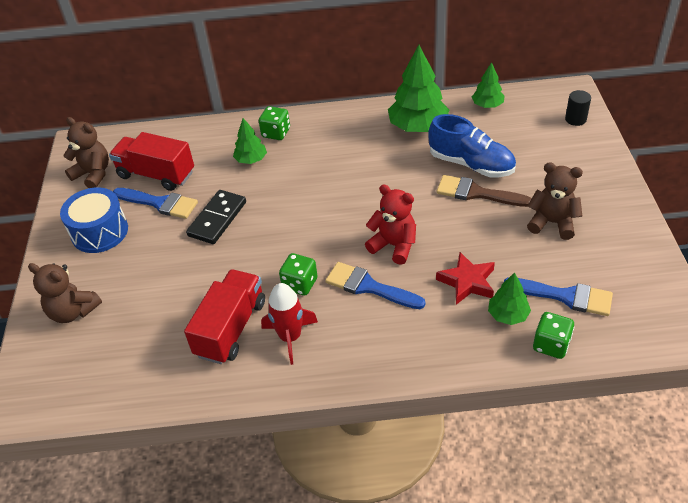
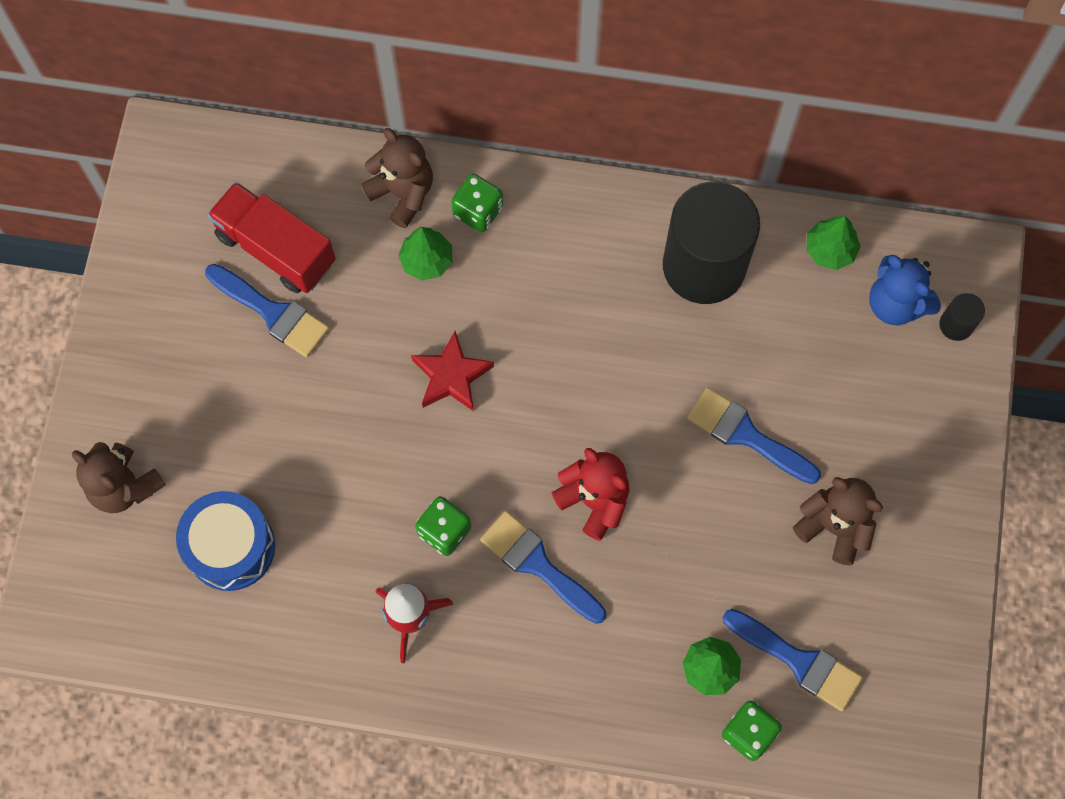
camera: 10 degrees right, 25 degrees up
(93, 174) = (179, 218): brown teddy bear -> brown teddy bear (403, 193)
(100, 232) = (177, 345): blue drum -> blue drum (231, 547)
(217, 219) = (352, 371): black domino -> none
(231, 328) = (334, 580): red truck -> none
(418, 127) = (704, 266): green tree -> black cylinder
(467, 282) = (675, 597): red star -> red star (451, 376)
(471, 164) = (758, 373): blue shoe -> none
(476, 193) = (746, 435): brown brush -> blue brush
(536, 118) = (896, 303): none -> blue teddy bear

